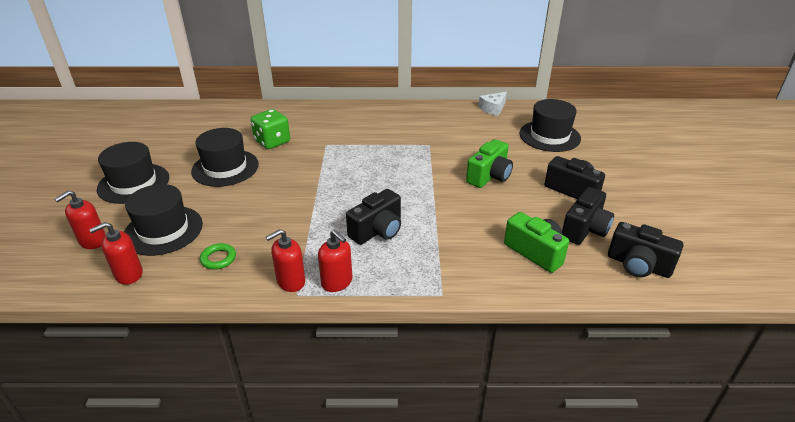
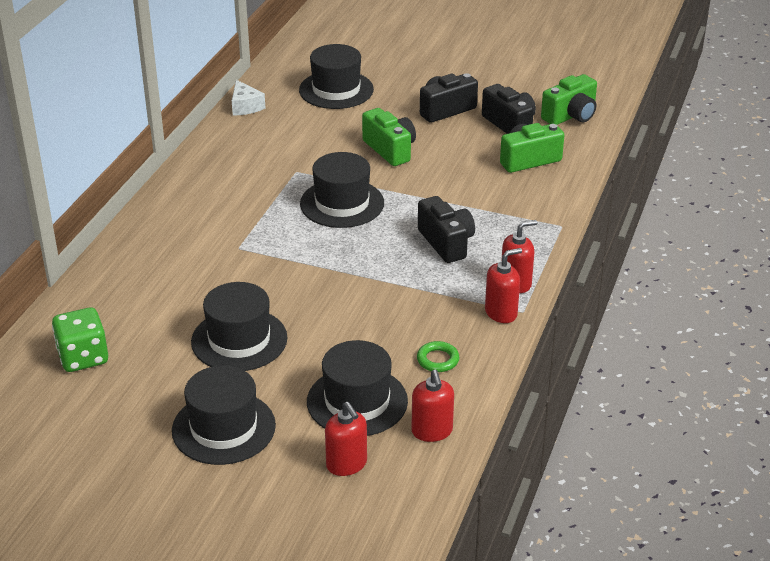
camera: 70 degrees left, 0 degrees up
(272, 142) = (197, 291): green dice -> green dice (83, 357)
(290, 281) = (501, 313): red soap dispenser -> red soap dispenser turned 105 degrees counterclockwise
(401, 171) = (342, 203): none -> black hat
(638, 265) = (571, 116): black camera -> green camera

